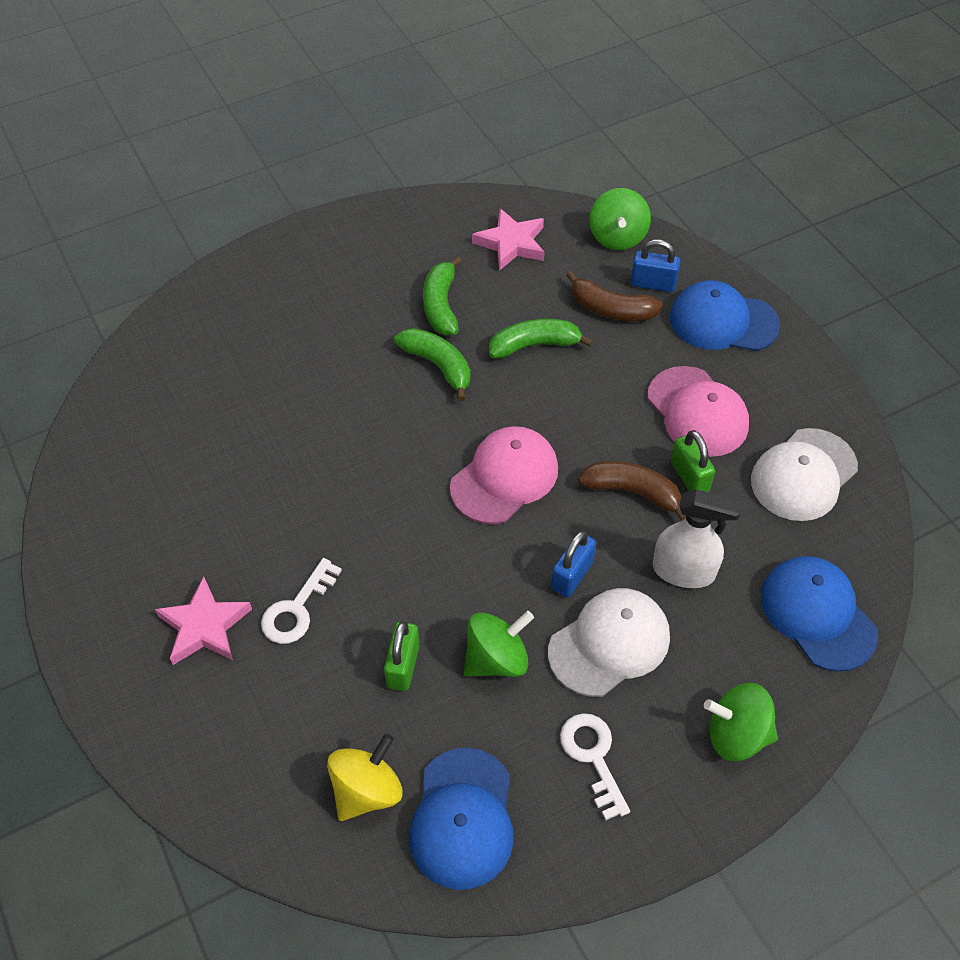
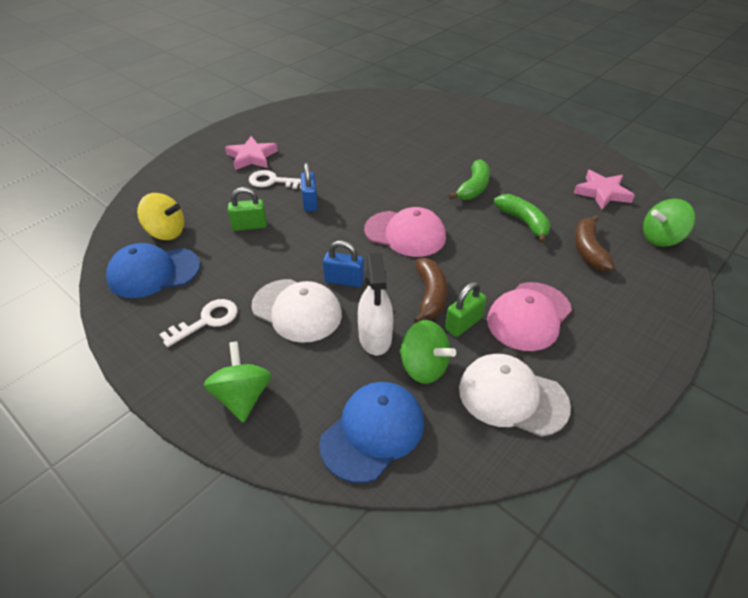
camera: 70 degrees right, 10 degrees down
(441, 305) = (522, 177): green banana -> none
(497, 659) = (267, 261): green spinning top -> green spinning top (423, 367)
(653, 284) = (634, 266): blue padlock -> blue padlock (310, 202)
(723, 321) = (634, 313): blue cap -> none

